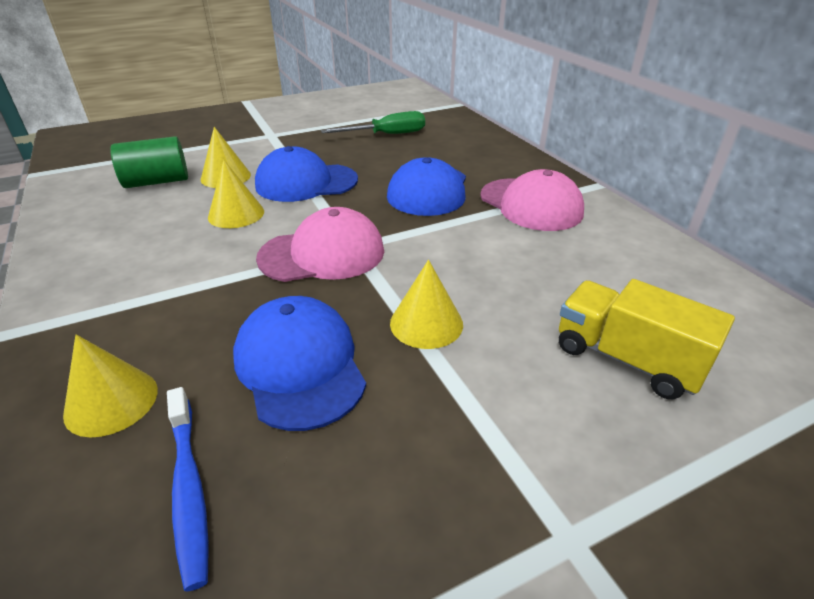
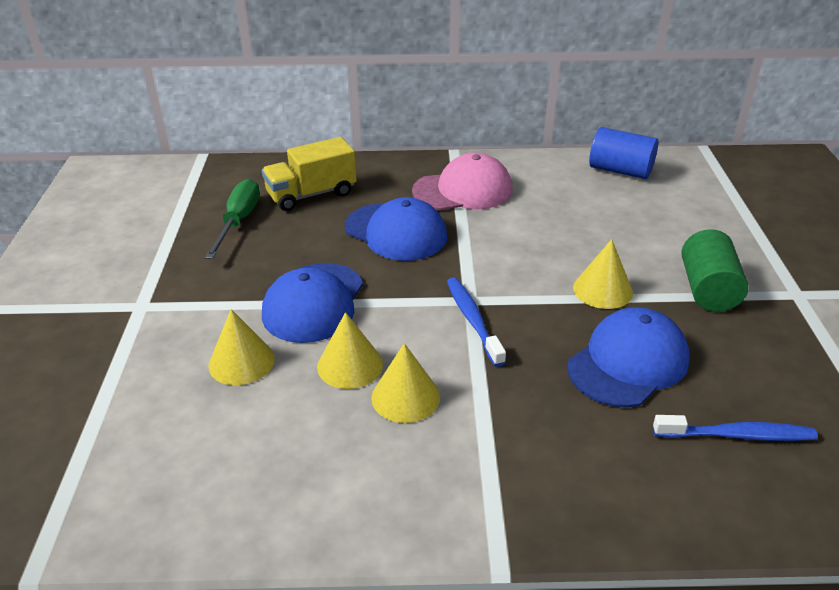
camera: 65 degrees left, 0 degrees up
(111, 401) = (635, 476): yellow cone -> yellow cone (405, 397)
(157, 182) = (200, 426): green cylinder -> green cylinder (708, 289)
(300, 365) = (628, 362): blue cap -> blue cap turned 135 degrees clockwise
(322, 254) = (473, 320): pink cap -> blue toothbrush
(626, 359) = (671, 224): yellow truck -> yellow truck (311, 194)
(706, 293) = (620, 170): none -> blue cylinder

